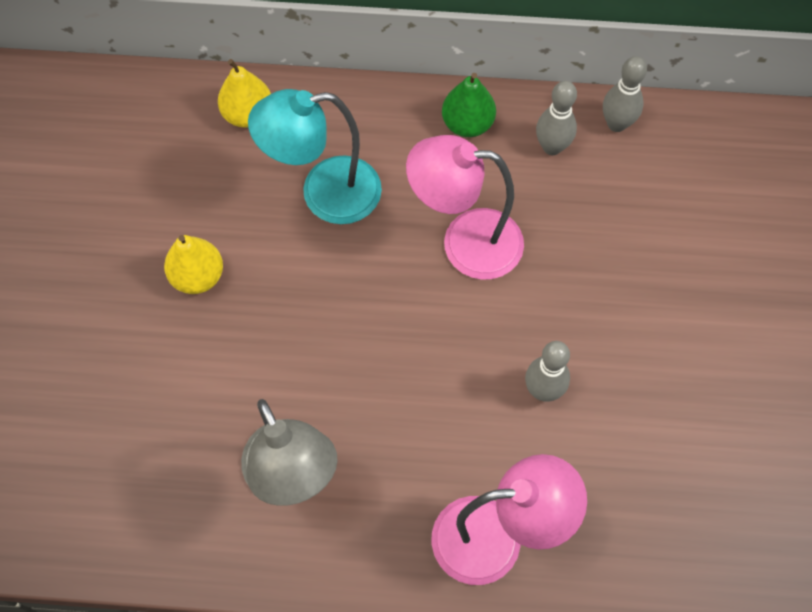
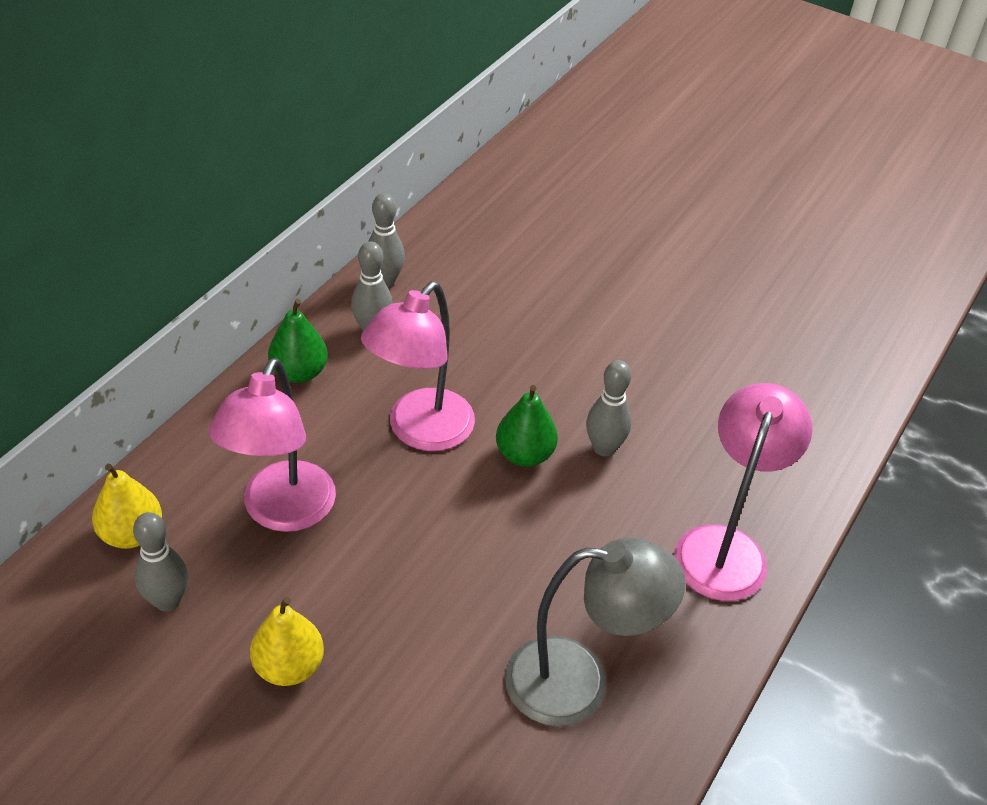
camera: 65 degrees left, 20 degrees down
(207, 171) = (167, 601): none -> grey bowling pin
(324, 194) = (282, 512): turquoise lamp -> pink lamp
(493, 332) = (524, 454): none -> green pear

